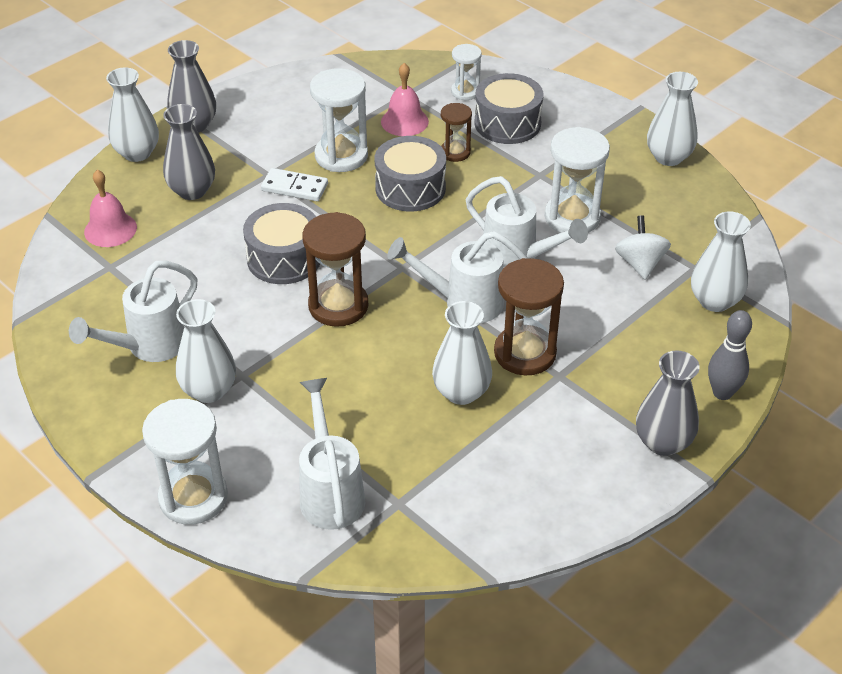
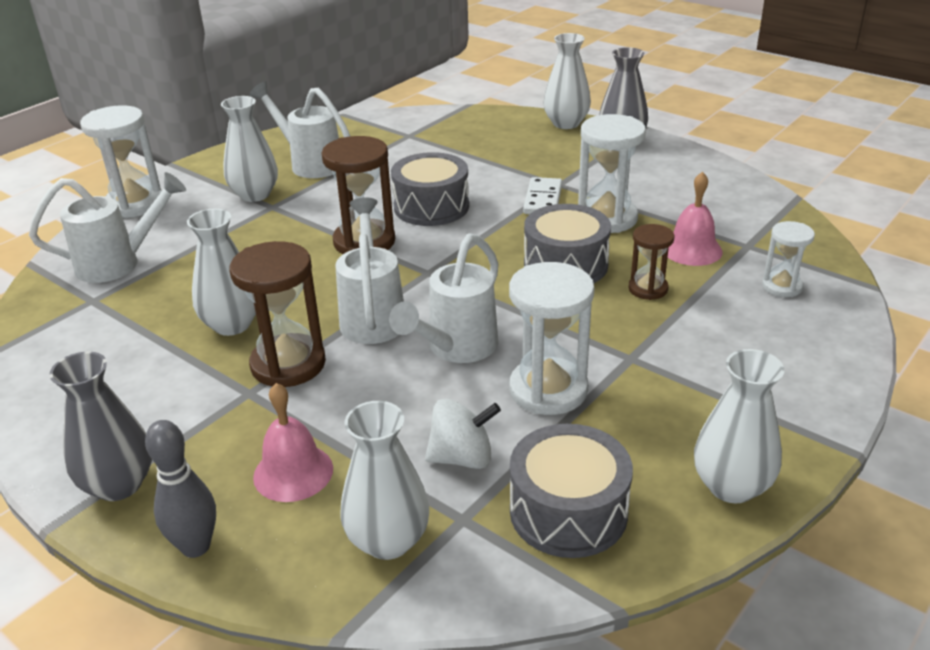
camera: 85 degrees right, 10 degrees down
(110, 229) = (456, 128): pink bell -> pink bell (293, 472)
(192, 190) = (520, 153): grey vase -> none
(507, 123) = (732, 324): grey drum -> grey drum (568, 511)

